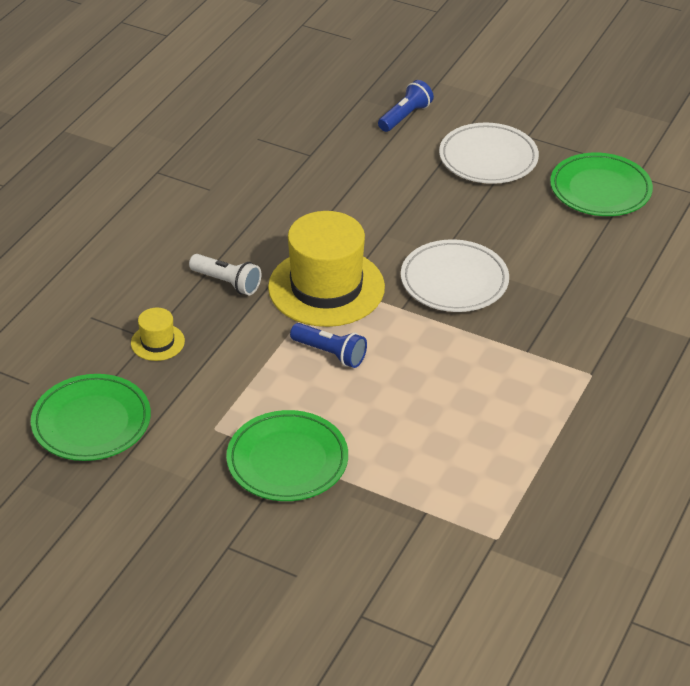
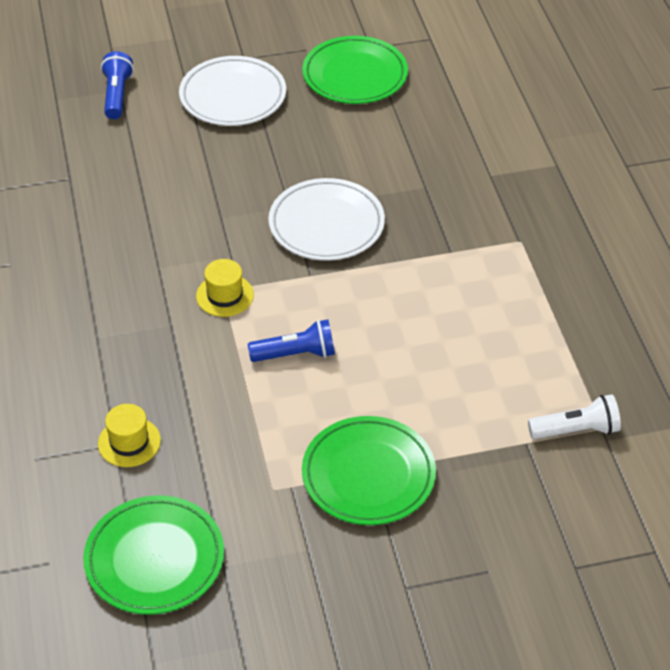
camera: 40 degrees left, 5 degrees up
(227, 282) = (129, 345): white flashlight -> white flashlight (576, 430)
(326, 287) = (225, 295): yellow hat -> yellow hat, size x0.45

